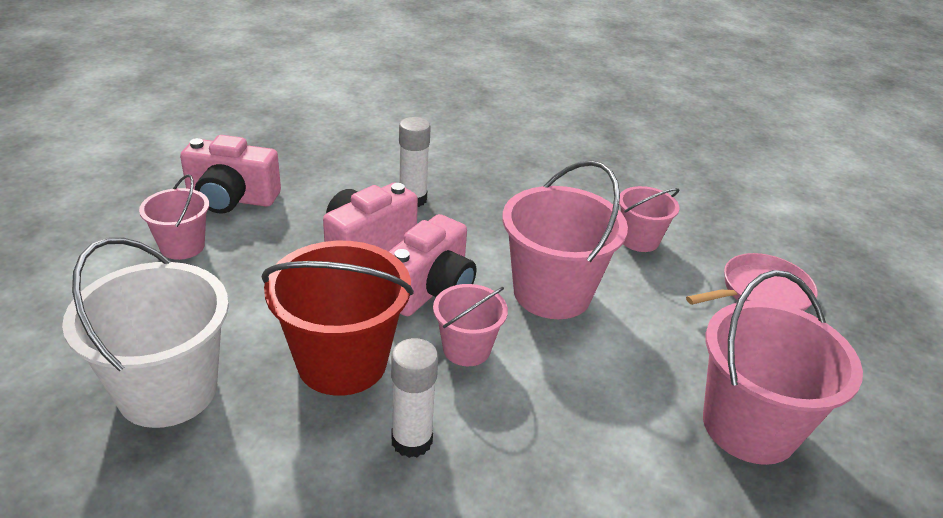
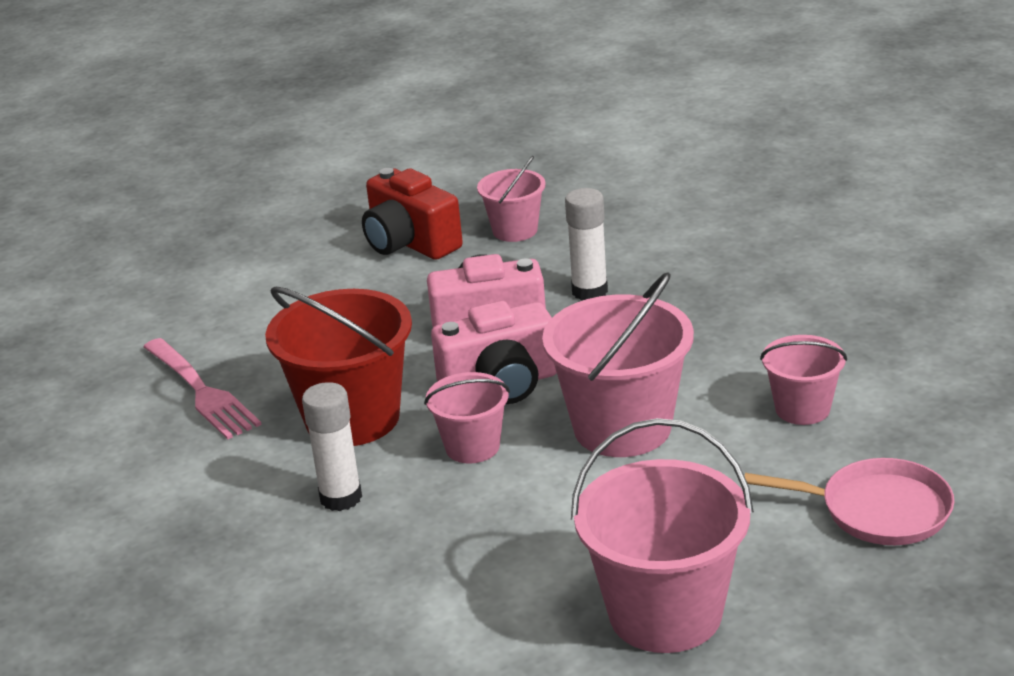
camera: 45 degrees right, 5 degrees down
(167, 391) = (201, 391): white bucket -> pink fork
(182, 246) = (323, 277): pink bucket -> pink bucket (515, 230)
(231, 198) = (410, 243): pink camera -> red camera

